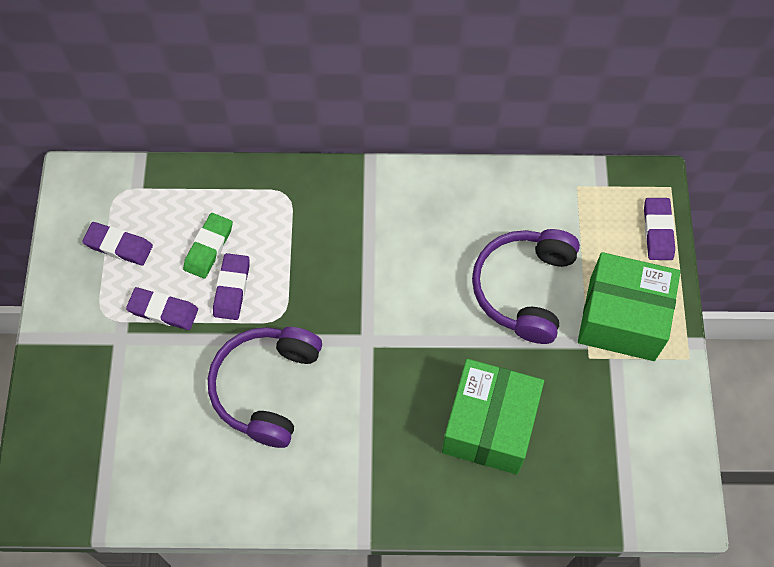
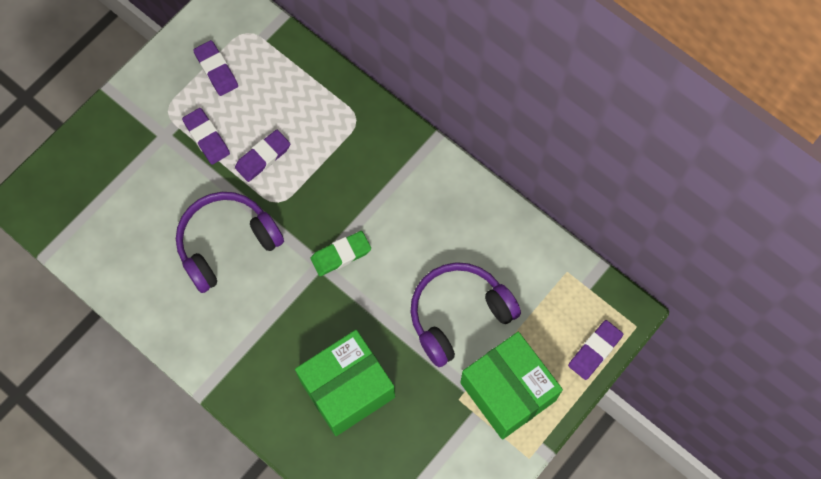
camera: 40 degrees right, 5 degrees up
(208, 247) = (272, 116): green eraser -> green eraser (341, 255)

